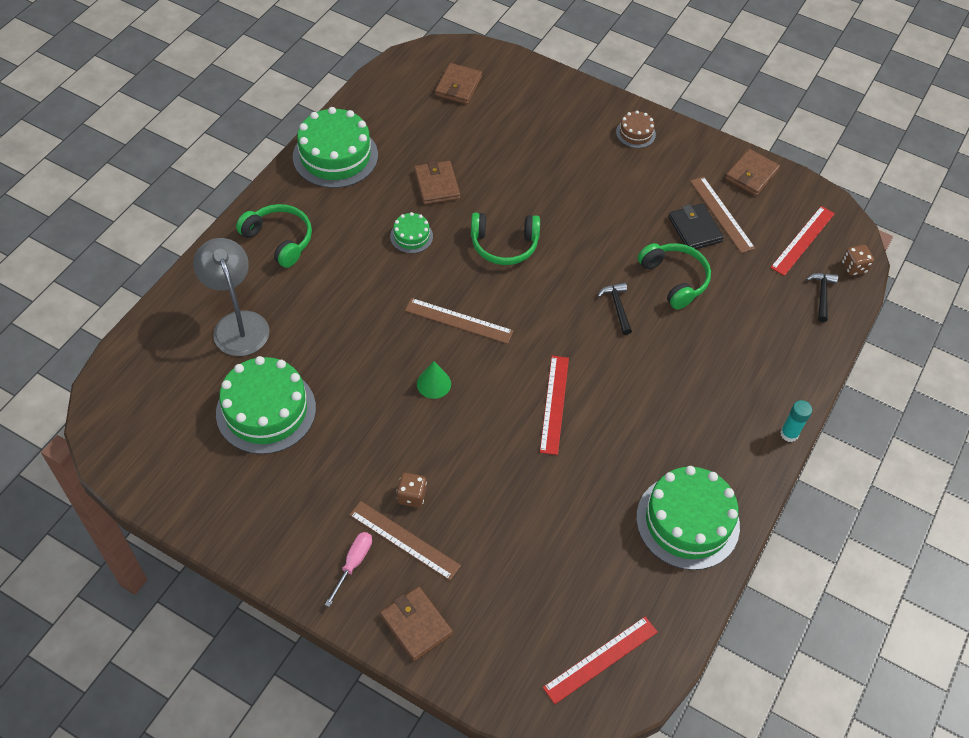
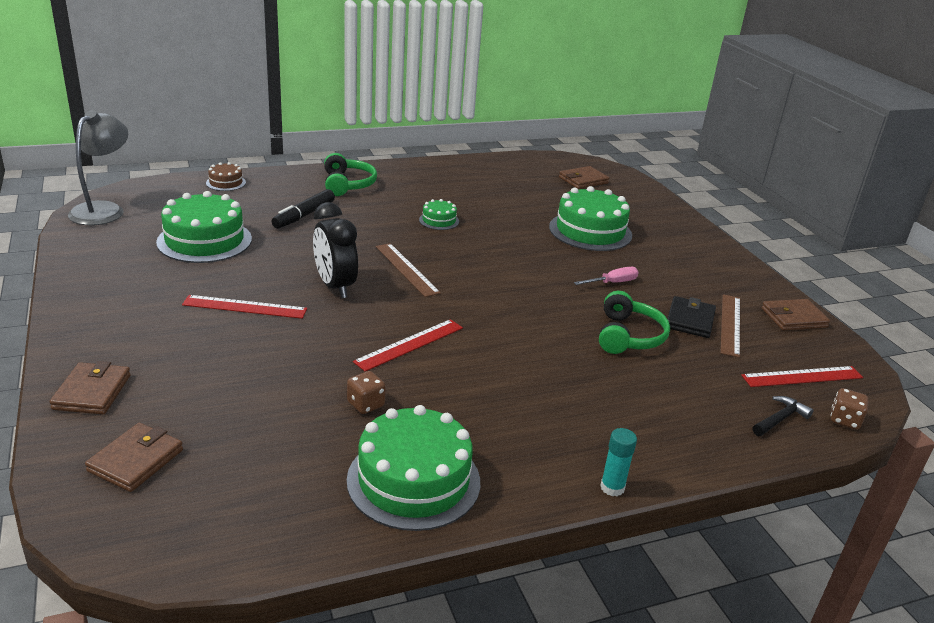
camera: 40 degrees right, 25 degrees down
(238, 324) = (258, 201): grey lamp -> grey lamp (103, 209)
(300, 313) = (304, 215): none -> black marker
(335, 156) = (445, 171): green cake -> green cake (590, 231)
(353, 564) = (116, 335): pink screwdriver -> pink screwdriver (612, 283)
(404, 540) = (171, 345): brown ruler -> none
(411, 496) = (218, 327): brown dice -> brown dice (366, 404)
(433, 383) = (335, 286): green cone -> black clock
(436, 185) = (496, 209): brown wallet -> brown wallet (136, 460)
(504, 245) = (503, 254): green headphones -> none
(600, 659) = (182, 515): red ruler -> red ruler (245, 307)
(617, 307) = (550, 325): black hammer -> none
(635, 133) = (704, 253): brown cake -> brown cake (226, 183)

